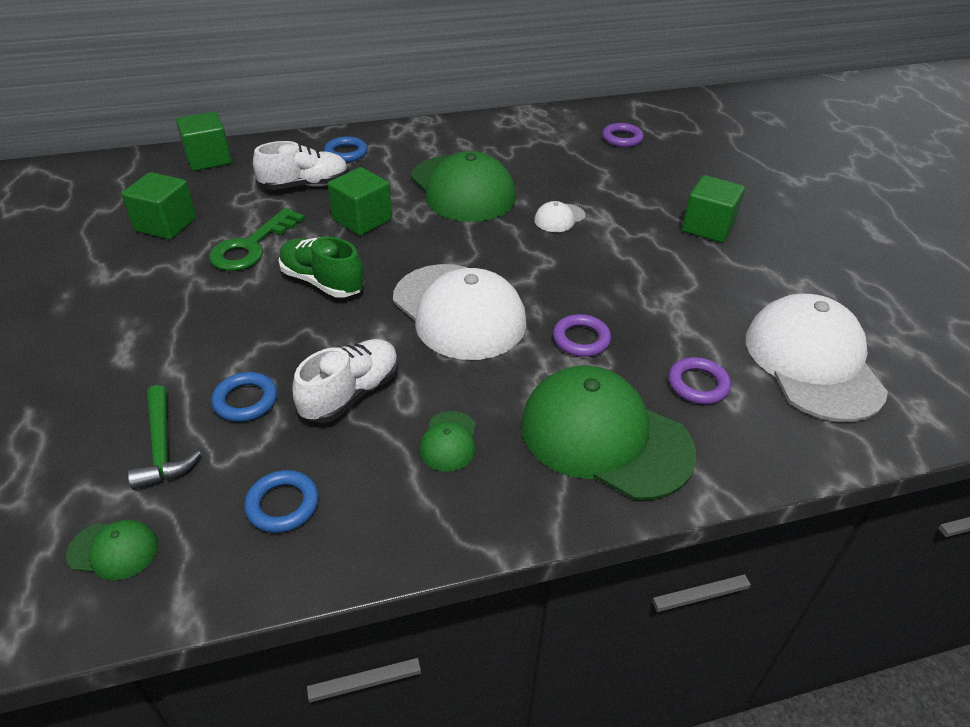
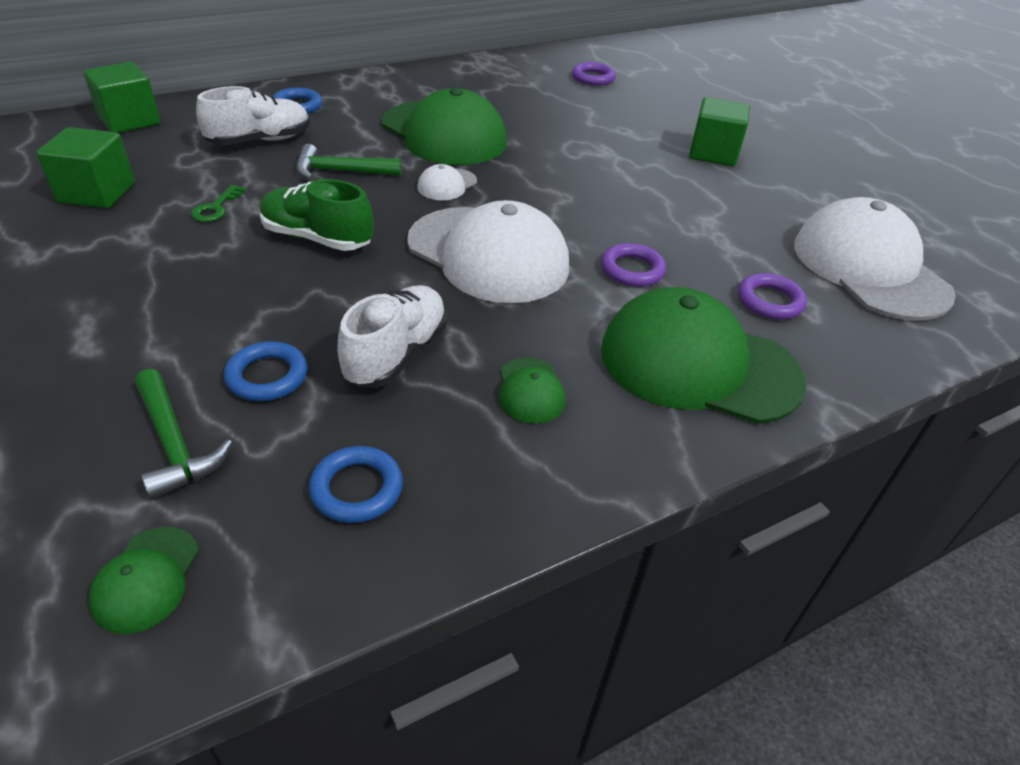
camera: 15 degrees left, 0 degrees up
(113, 550) = (146, 579): green cap -> green cap turned 105 degrees clockwise
(252, 246) = (216, 208): green key -> green key, size x0.51
(362, 220) = (341, 171): green cube -> green hammer
(559, 218) = (560, 155): white cap -> white cap (447, 185)

